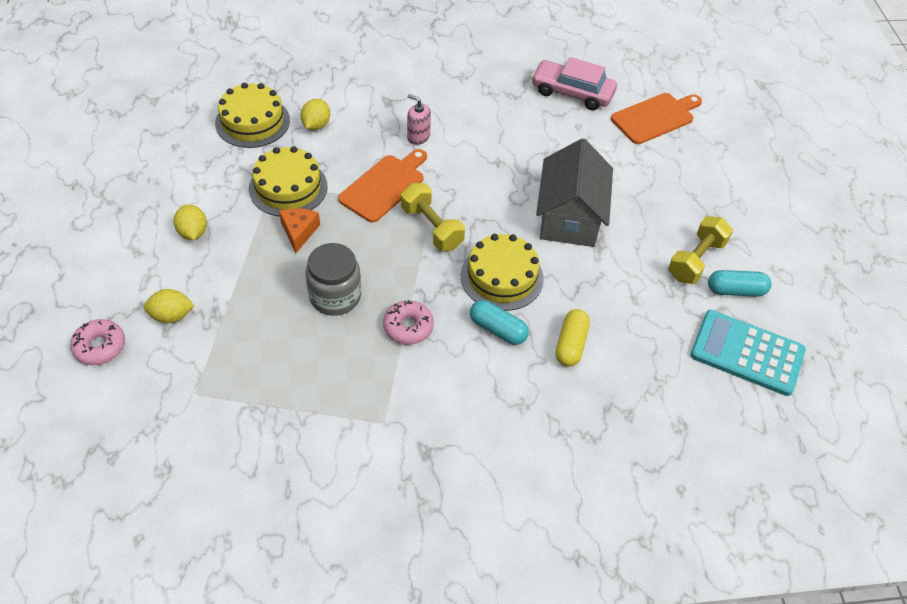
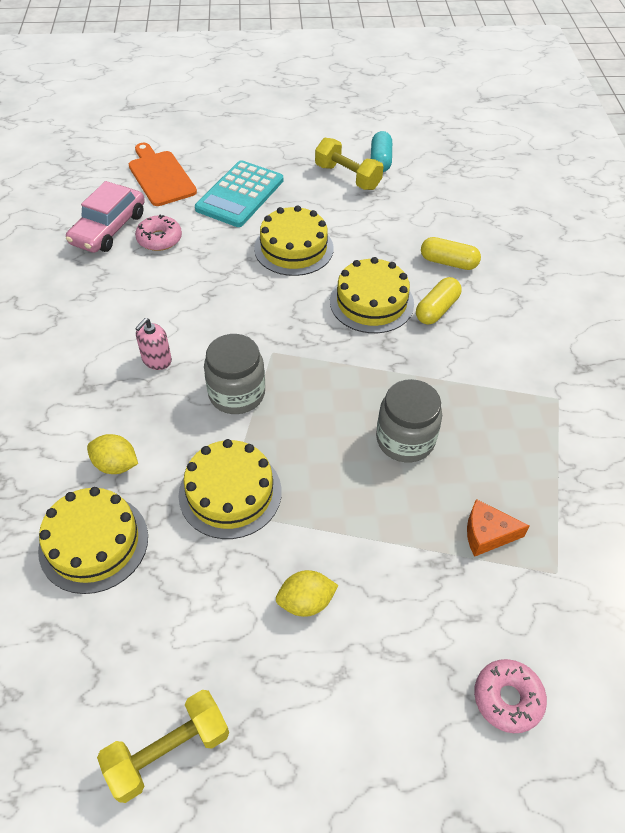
camera: 85 degrees left, 0 degrees up
(171, 316) = (448, 613): yellow lemon -> none
(299, 232) = (307, 478): orange cheese -> orange cheese (487, 534)
(384, 186) = (237, 394): orange cutting board -> grey jar
(408, 327) = (441, 376): pink donut -> pink donut (159, 239)
(432, 227) = (304, 353): yellow dumbbell -> yellow dumbbell (168, 751)
(498, 329) = (436, 309): turquoise capsule -> yellow capsule
(569, 217) = (293, 248): grey house -> yellow cake
(747, 353) = (444, 165): turquoise calculator -> turquoise calculator (240, 194)

